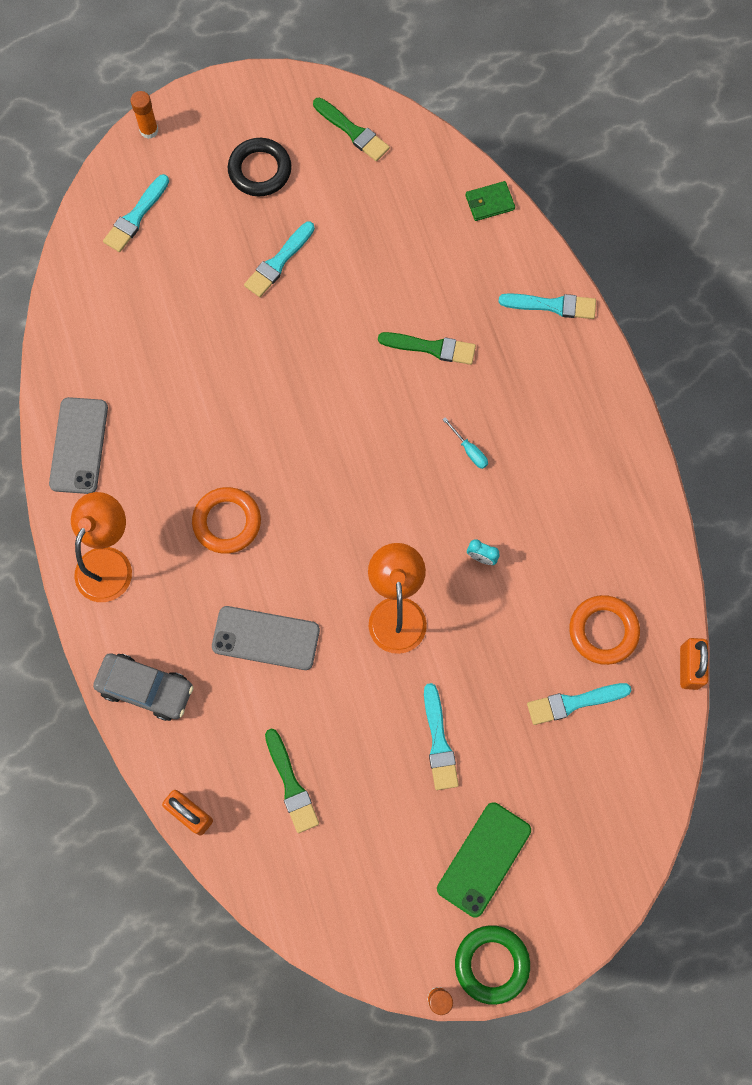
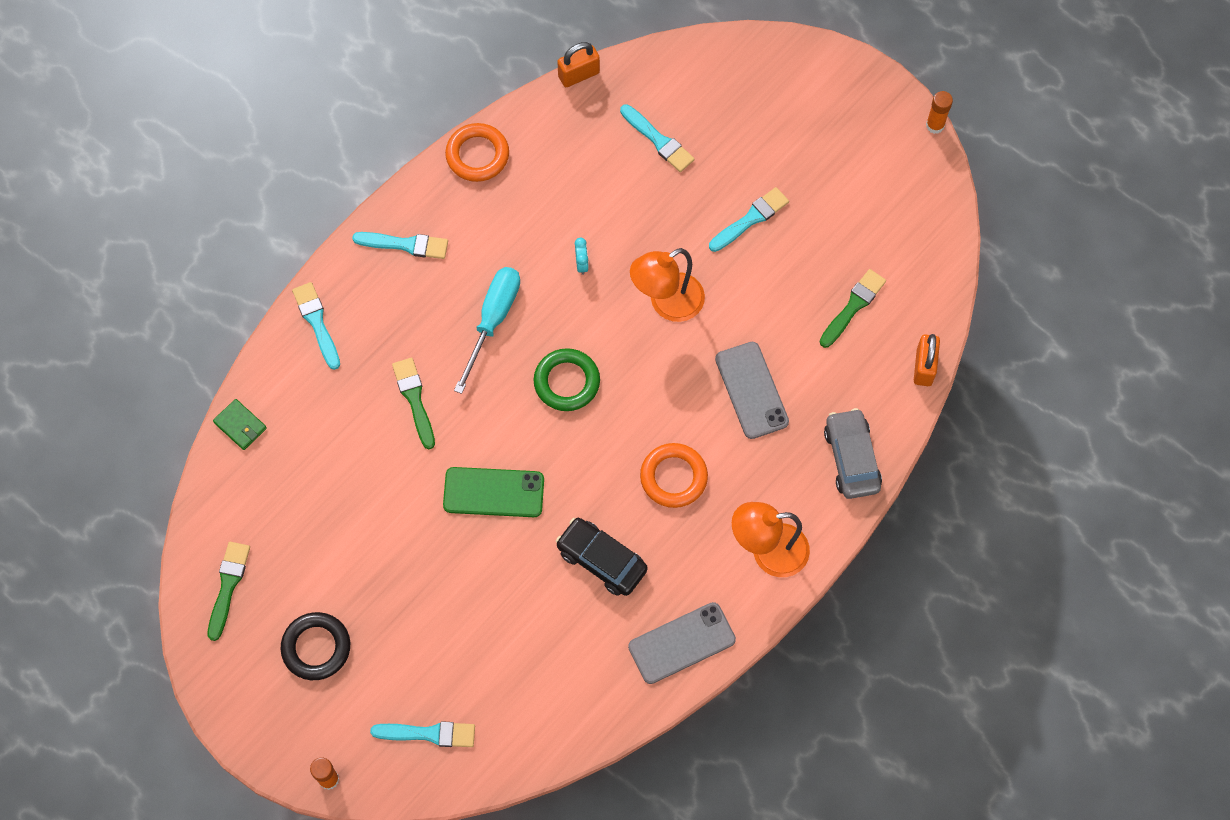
camera: 120 degrees left, 5 degrees down
(191, 421) = (601, 560): none -> black car
(278, 262) = (403, 575): turquoise brush -> turquoise brush (405, 245)
(469, 450) = (493, 320): turquoise screwdriver -> turquoise screwdriver, size x2.22
(484, 859) = (817, 144): green phone -> green phone (493, 492)
(491, 964) = (887, 102): green ring -> green ring (567, 382)
(603, 631) = (587, 147): orange ring -> orange ring (477, 155)

